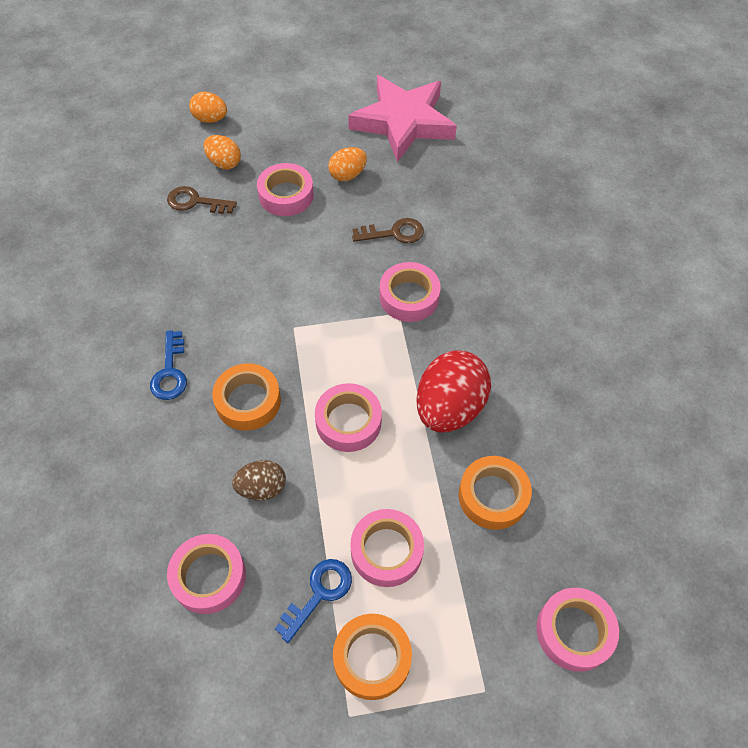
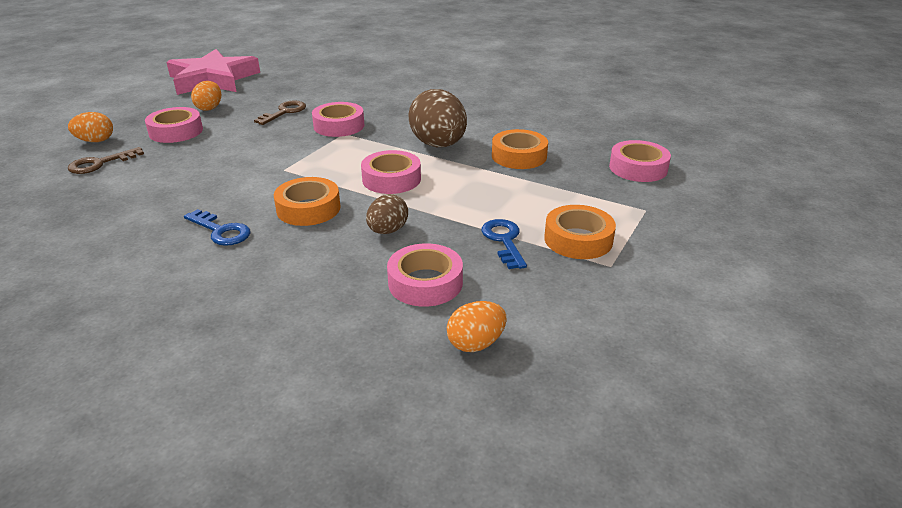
camera: 50 degrees left, 25 degrees down
(210, 119) = (46, 131): orange egg -> orange egg (476, 343)
(386, 551) = (507, 203): pink tape -> none
(449, 408) = (438, 145): red egg -> brown egg

